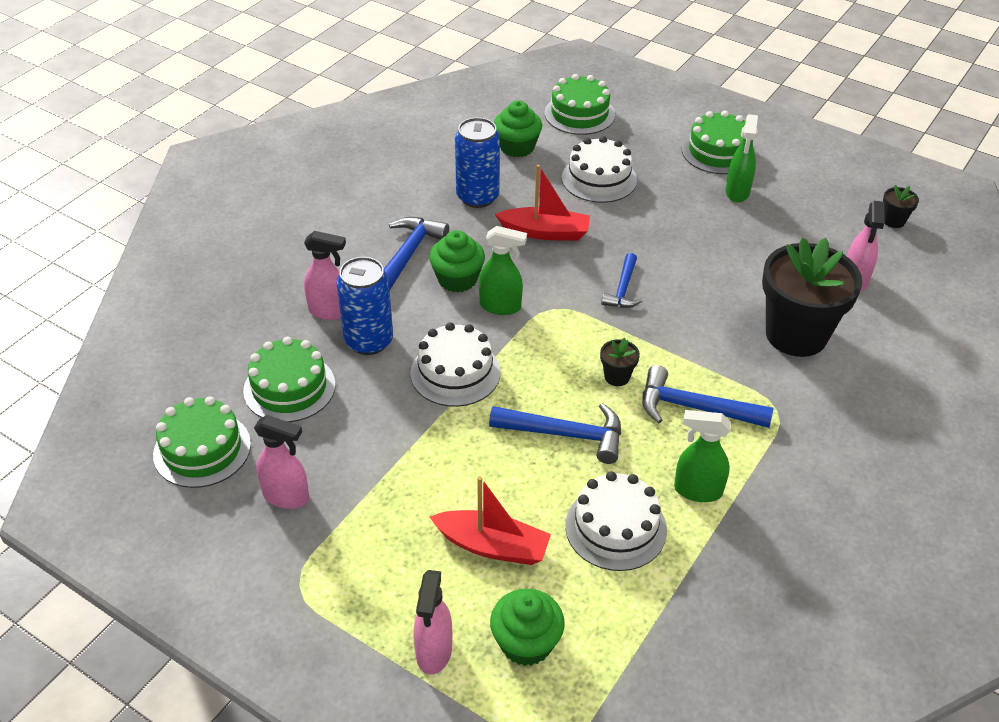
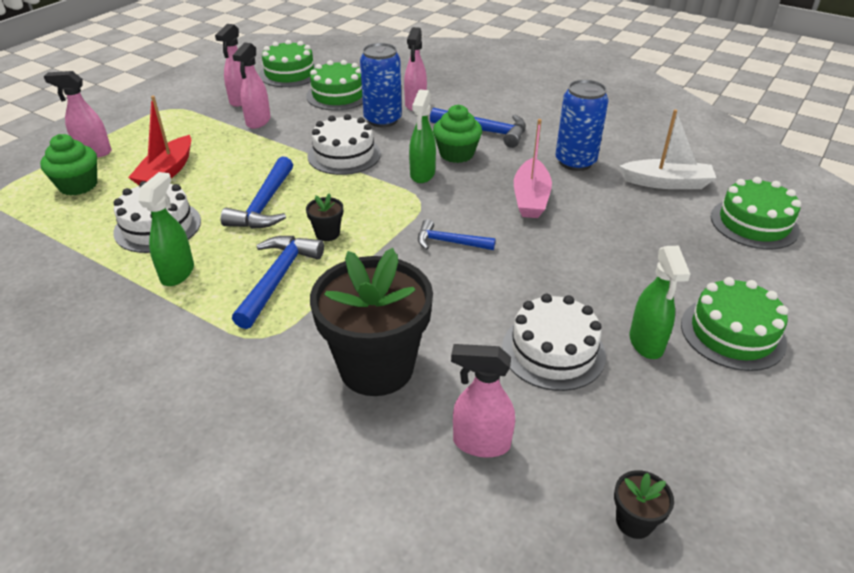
camera: 90 degrees right, 5 degrees down
(358, 467) = (258, 122): none -> pink spray bottle
(517, 147) = (667, 183): green cupcake -> white boat
(545, 232) = (530, 198): red boat -> pink boat
(599, 179) = (632, 233): white cake -> white cake (553, 351)
(737, 192) = (646, 343): green spray bottle -> green spray bottle turned 105 degrees counterclockwise

